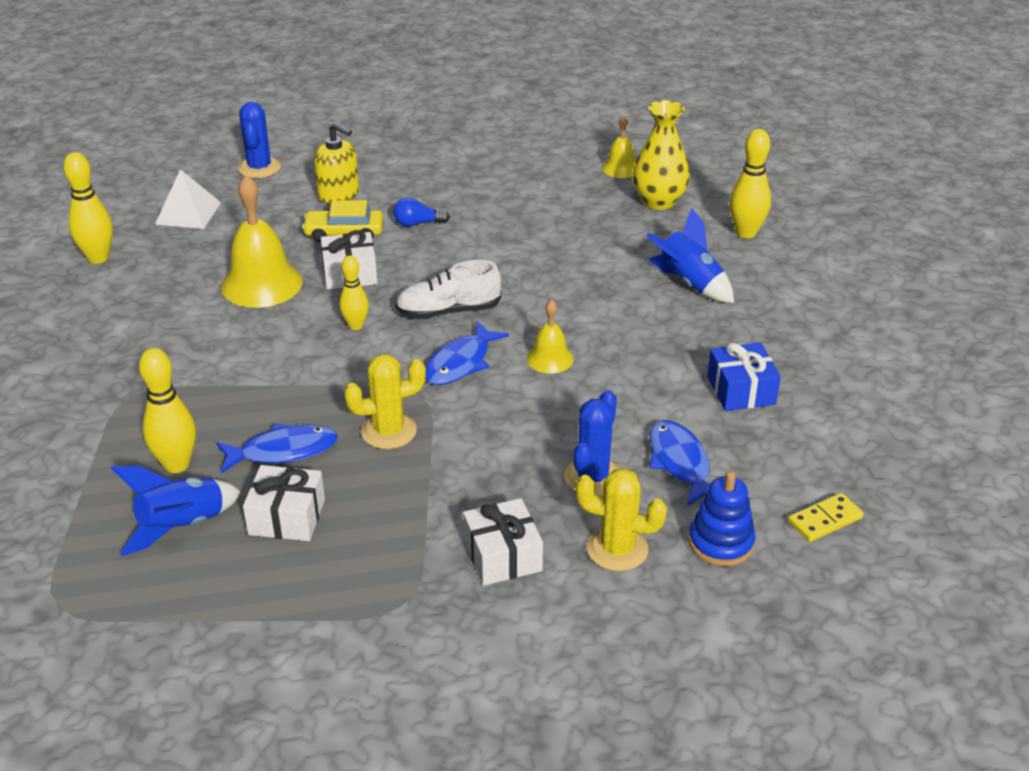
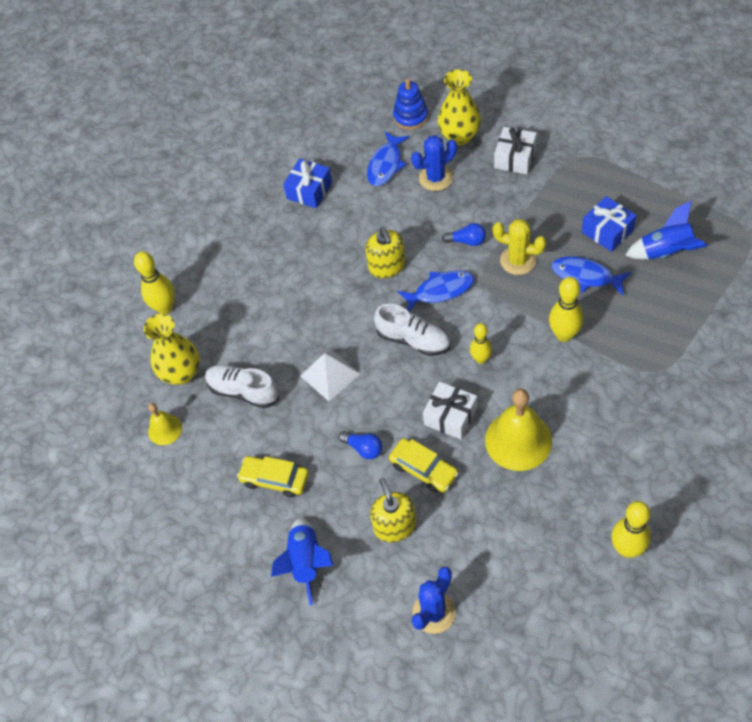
camera: 135 degrees left, 20 degrees up
(177, 465) = (651, 297): yellow bowling pin -> yellow bowling pin (564, 335)
(188, 213) = (528, 573): white pyramid -> white pyramid (330, 374)
(287, 517) = (607, 231): white gift -> blue gift
(475, 424) = (467, 241): none -> blue light bulb
(480, 179) = (275, 479): none -> yellow car
(550, 358) = (387, 266): yellow bell -> yellow soap dispenser
(582, 213) = (243, 391): none -> white shoe
(617, 549) = (459, 136): yellow cactus -> yellow vase
(689, 284) = (249, 282): blue rocket -> blue rocket (306, 562)
(825, 520) = (353, 105): yellow domino -> none

